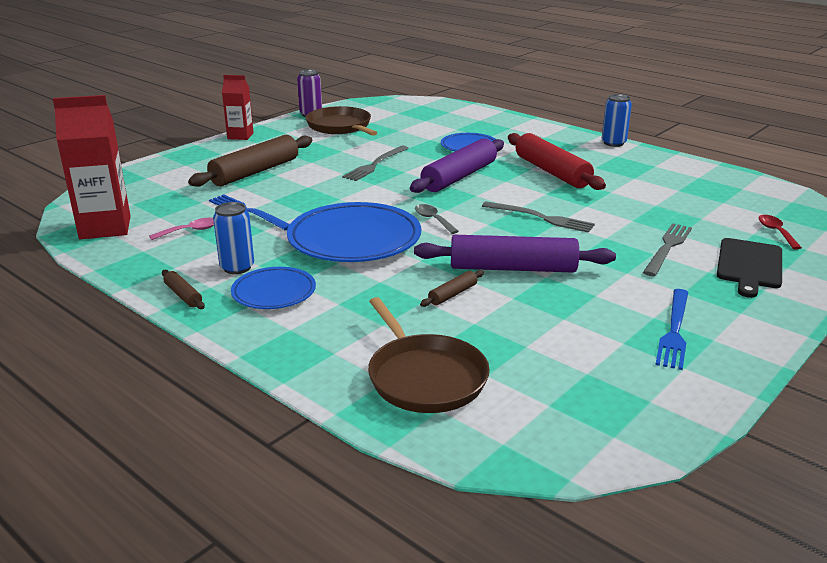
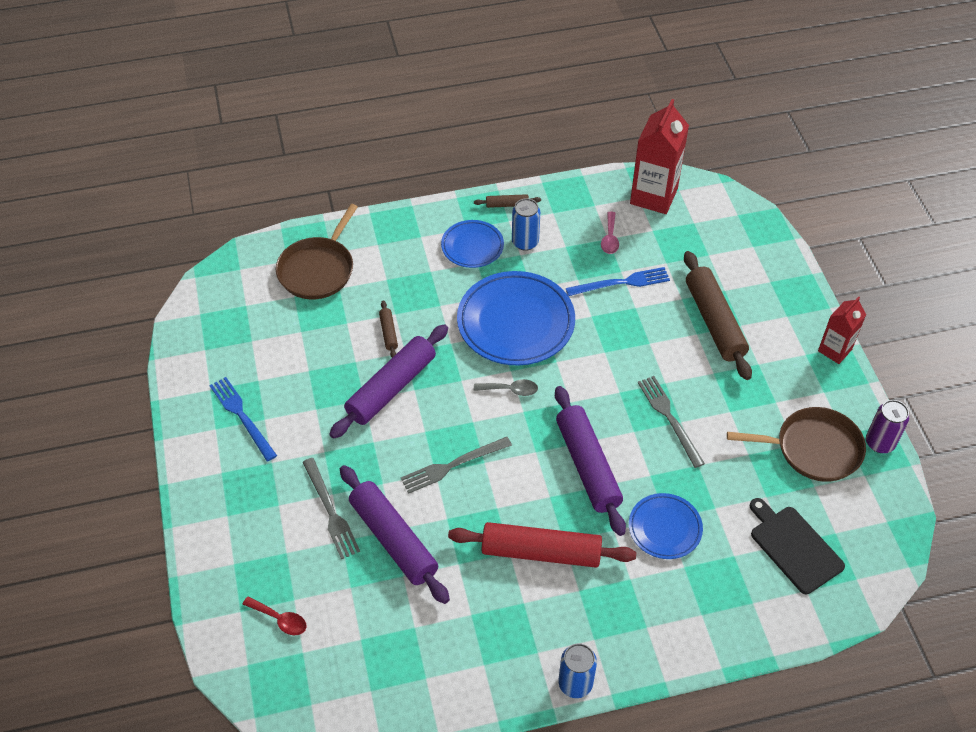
camera: 125 degrees right, 25 degrees up
(424, 377) = (318, 269): brown pan -> brown pan turned 75 degrees counterclockwise
(638, 217) = (394, 539): none -> purple rolling pin
(749, 265) = (259, 540): black cutting board -> black cutting board (794, 547)

